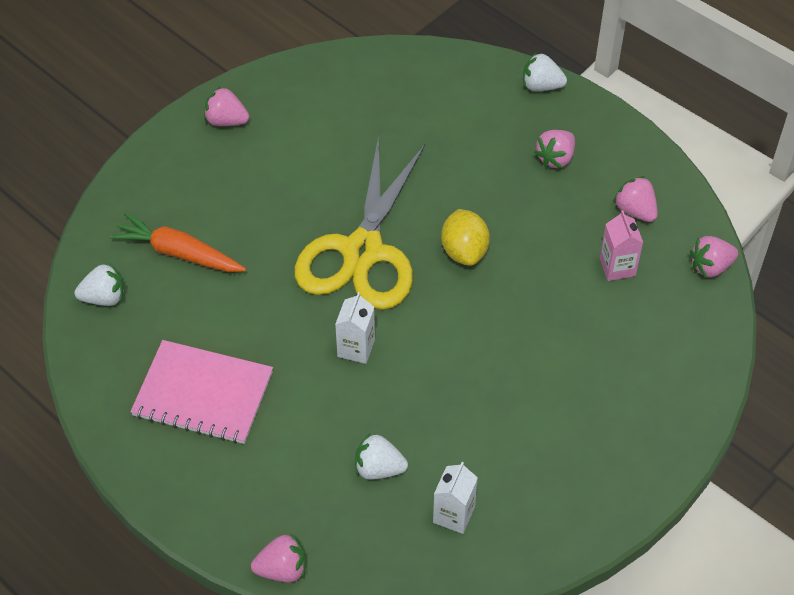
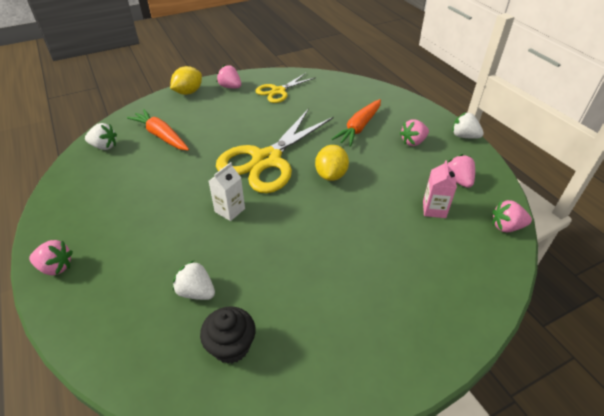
camera: 20 degrees right, 10 degrees down
(163, 151) = (188, 92): none -> yellow lemon
(203, 394) = (117, 210): pink notebook -> none
(282, 569) = (78, 344): pink strawberry -> pink strawberry (56, 267)
(310, 109) = (278, 91): none -> yellow scissors
(453, 514) = (231, 346): white carton -> black cupcake
(469, 152) = (359, 127): none -> orange carrot
(541, 86) = (418, 107): white strawberry -> white strawberry (464, 136)

